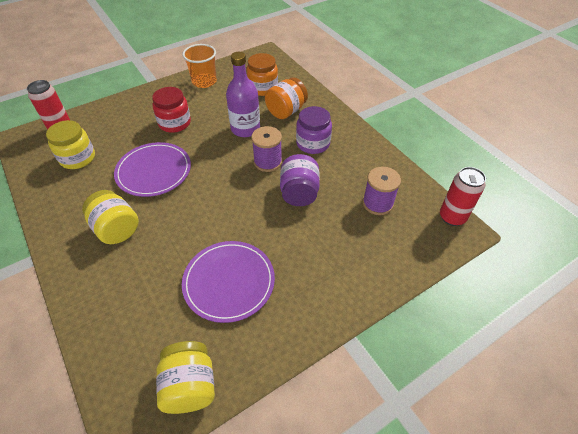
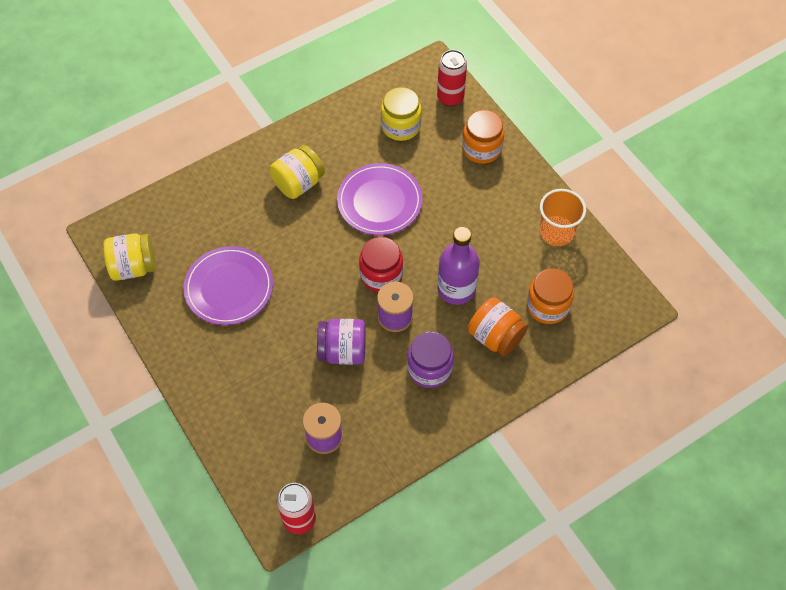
camera: 90 degrees right, 10 degrees up
(120, 113) = (481, 149): none -> orange jar
(174, 123) = (465, 209): red jar -> red jar (381, 275)

